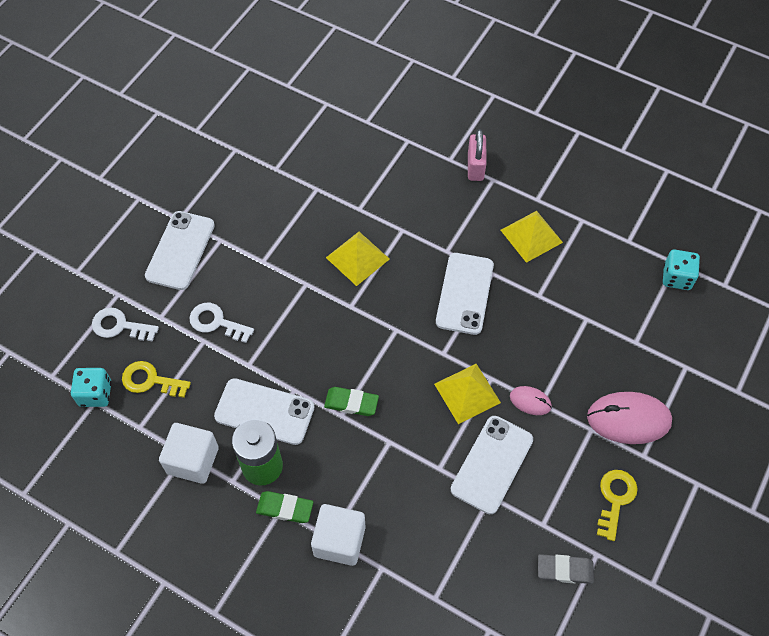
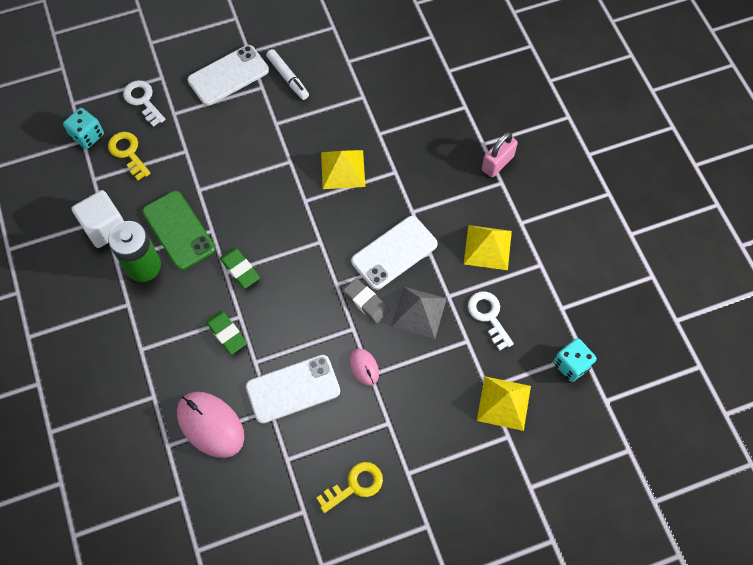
camera: 40 degrees right, 5 degrees up
(216, 322) = (205, 144): white key -> white key (488, 316)
(236, 216) = (288, 77): none -> white marker
(264, 411) = (179, 230): white phone -> green phone
(285, 508) = (131, 306): green eraser -> green eraser (226, 333)
(339, 541) = (144, 356): white cube -> none
(467, 393) = (325, 325): yellow pyramid -> yellow pyramid (504, 403)
(529, 325) = (419, 312): none -> grey pyramid
(564, 570) = (270, 502): grey eraser -> grey eraser (366, 302)
(628, 419) = (423, 438): pink mouse -> pink mouse (210, 425)

